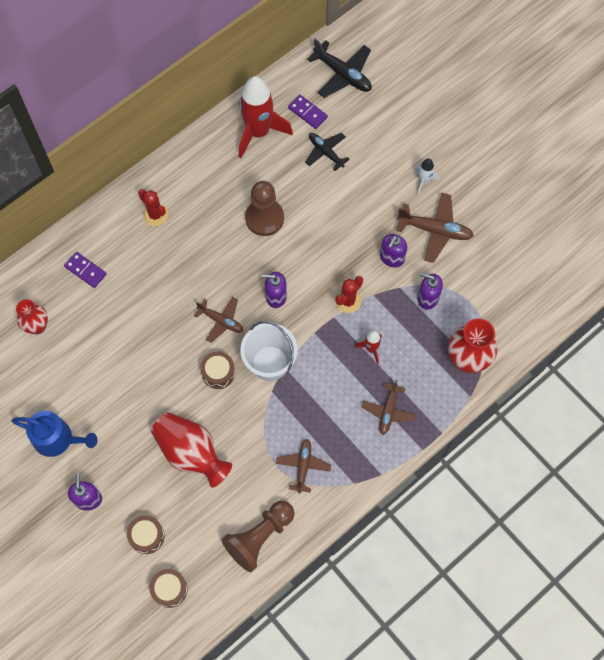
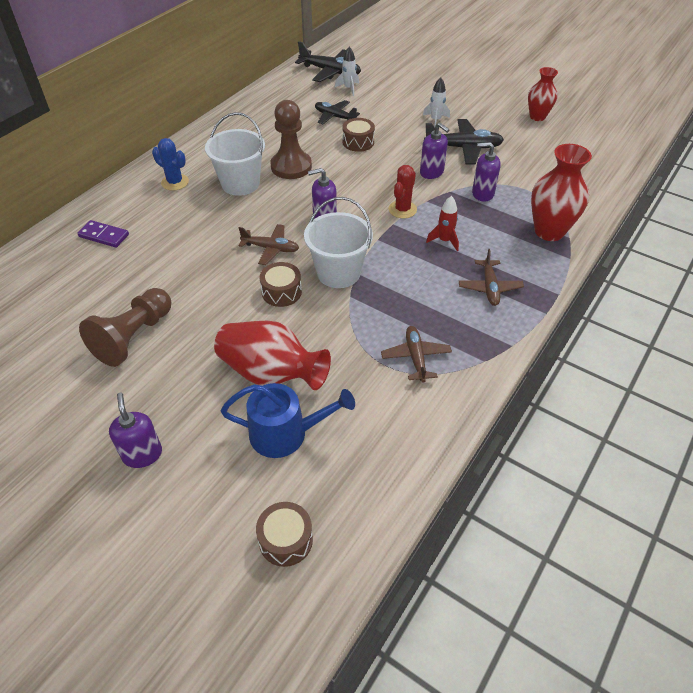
camera: 15 degrees left, 20 degrees down
(37, 326) = (50, 292): red vase -> red vase (537, 117)
(57, 439) = (89, 396): blue watering can -> blue watering can (285, 433)
(147, 536) = (235, 479): brown drum -> brown drum (358, 142)
(155, 215) = (175, 182): red cactus -> blue cactus
(213, 231) = (240, 183): none -> white bucket
(258, 132) = (265, 114): red rocket -> none
(259, 537) = (391, 444): brown pawn -> brown pawn (133, 337)
(307, 113) = (307, 97): purple domino -> none
(353, 108) = (349, 88): none -> white rocket
(392, 258) = (431, 172): purple soap dispenser -> purple soap dispenser turned 60 degrees counterclockwise
(435, 230) = (463, 148): brown plane -> black plane

